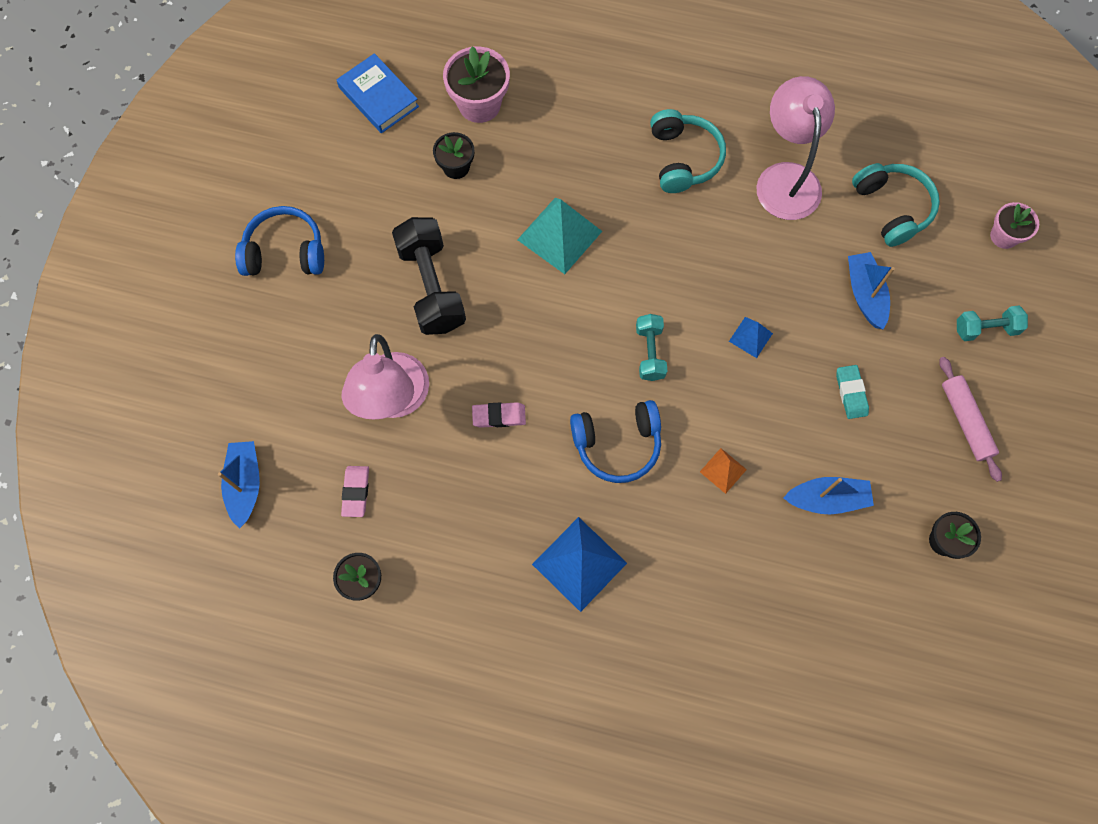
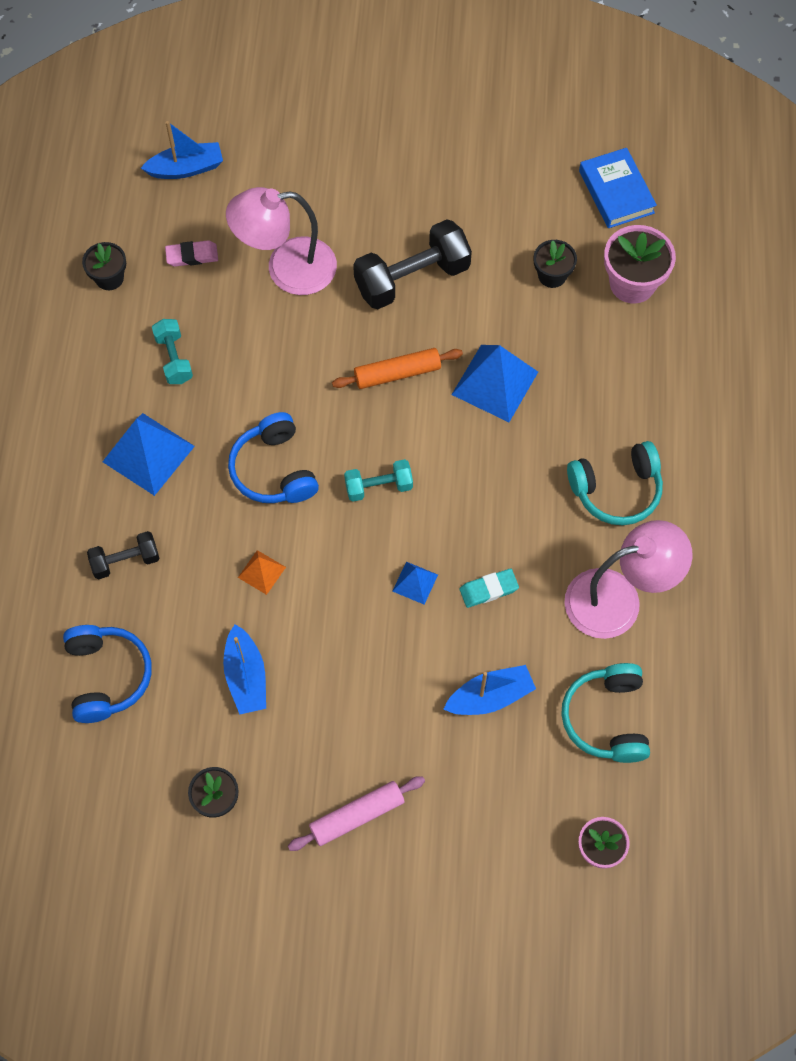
camera: 80 degrees right, 5 degrees down
(285, 252) = (423, 149): blue headphones -> blue headphones (107, 676)
(378, 97) = (616, 192): blue book -> blue book turned 60 degrees counterclockwise
(499, 416) = (286, 360): pink eraser -> none
(533, 317) = (397, 373): none -> orange rolling pin
(559, 235) = (494, 383): turquoise pyramid -> blue pyramid
(694, 599) = (125, 561): none -> black dumbbell
(851, 393) = (369, 691): turquoise eraser -> turquoise eraser (488, 589)
(892, 208) = (607, 718): turquoise headphones -> turquoise headphones turned 120 degrees clockwise
(985, 329) = (474, 833): turquoise dumbbell -> turquoise dumbbell (174, 358)

